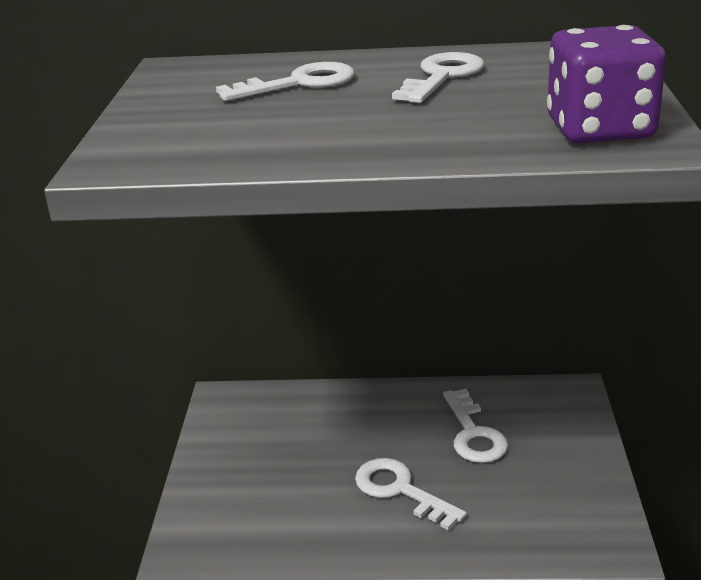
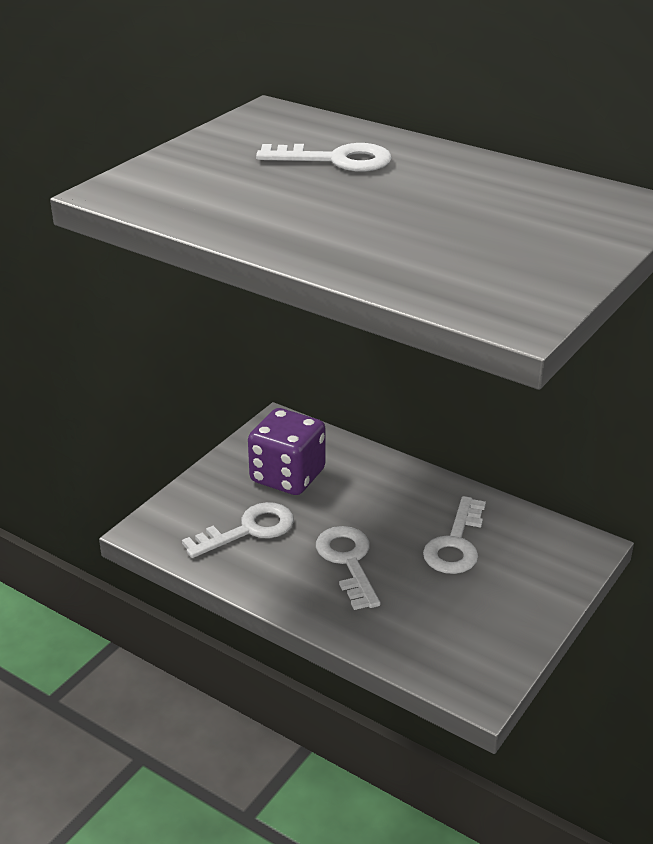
camera: 30 degrees right, 5 degrees up
(442, 77) = (456, 190): white key -> white key (248, 530)
(599, 130) = (495, 287): purple dice -> purple dice (287, 476)

